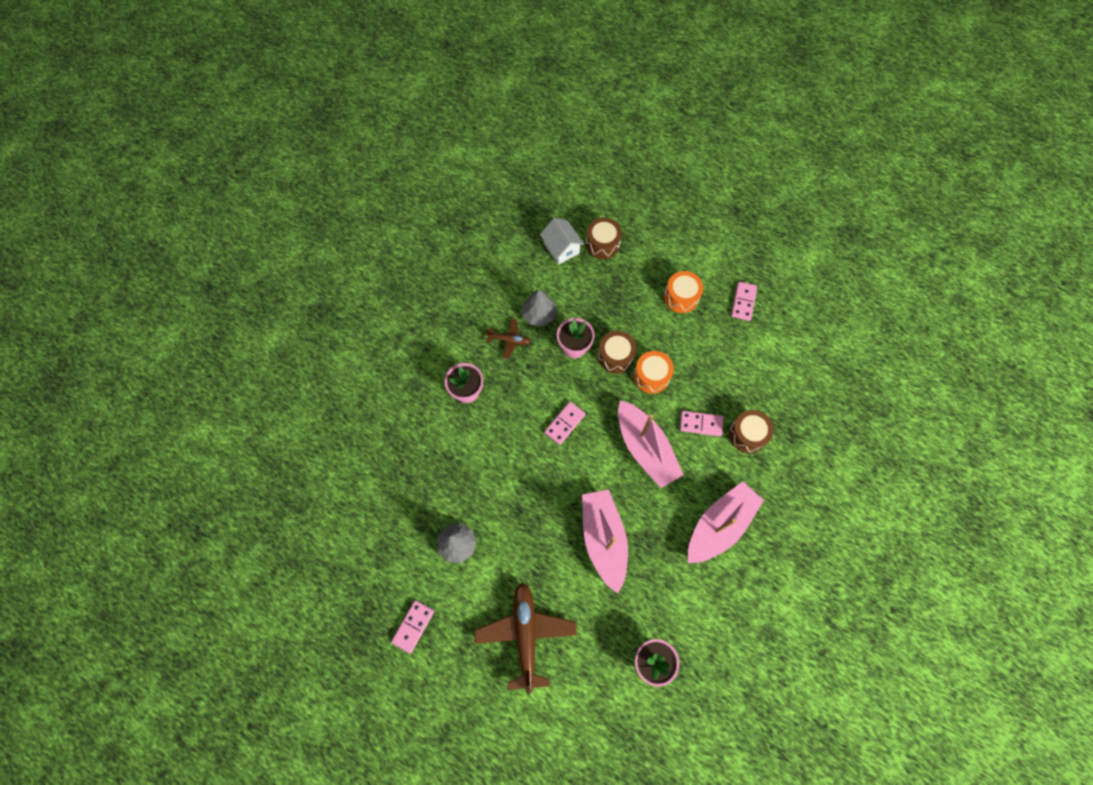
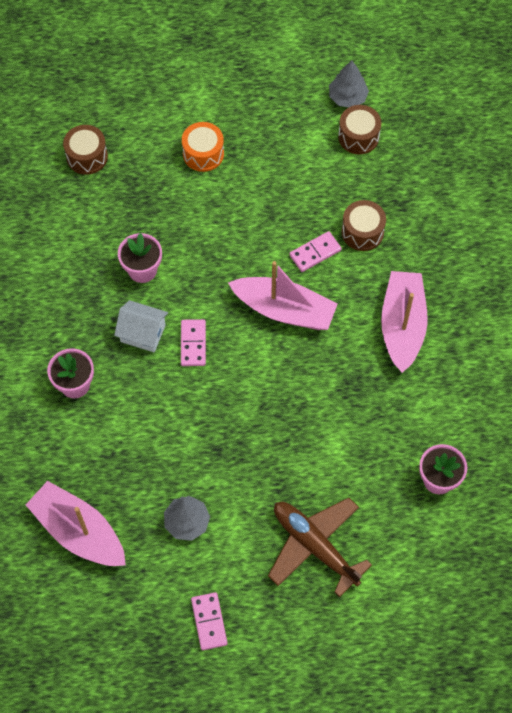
camera: 40 degrees left, 5 degrees down
(509, 340) = (74, 309): brown plane -> none
(539, 314) = (82, 264): grey tree -> grey tree (347, 97)
(561, 248) = (50, 188): white house -> white house (143, 333)
(603, 539) = (314, 414): pink boat -> pink boat (79, 531)
(615, 356) = (188, 250): brown drum -> brown drum (358, 136)
(651, 376) = (236, 243): orange drum -> none
(743, 302) = (263, 118): pink domino -> none

